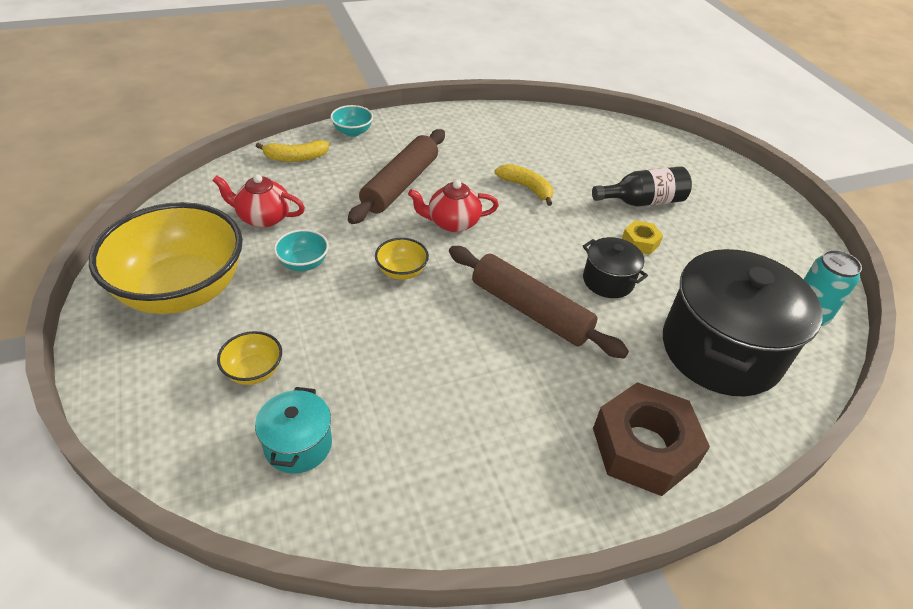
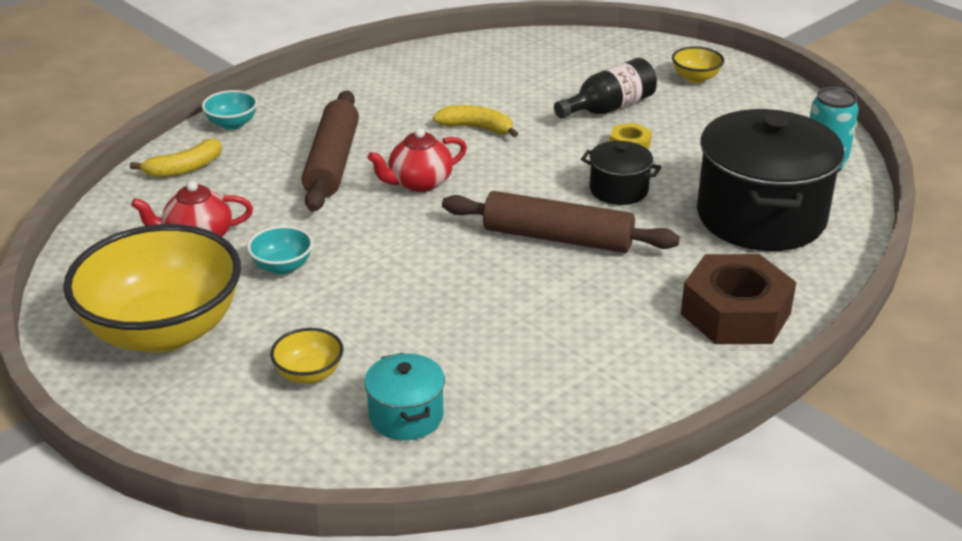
camera: 20 degrees left, 10 degrees down
(401, 272) = (398, 243): yellow bowl -> yellow bowl (695, 78)

